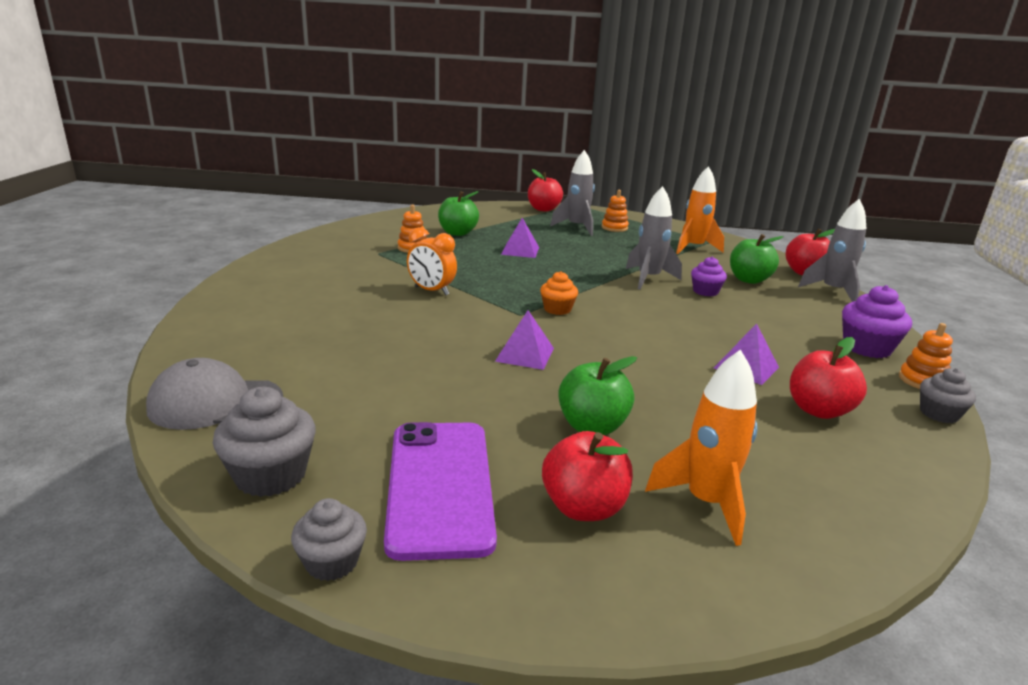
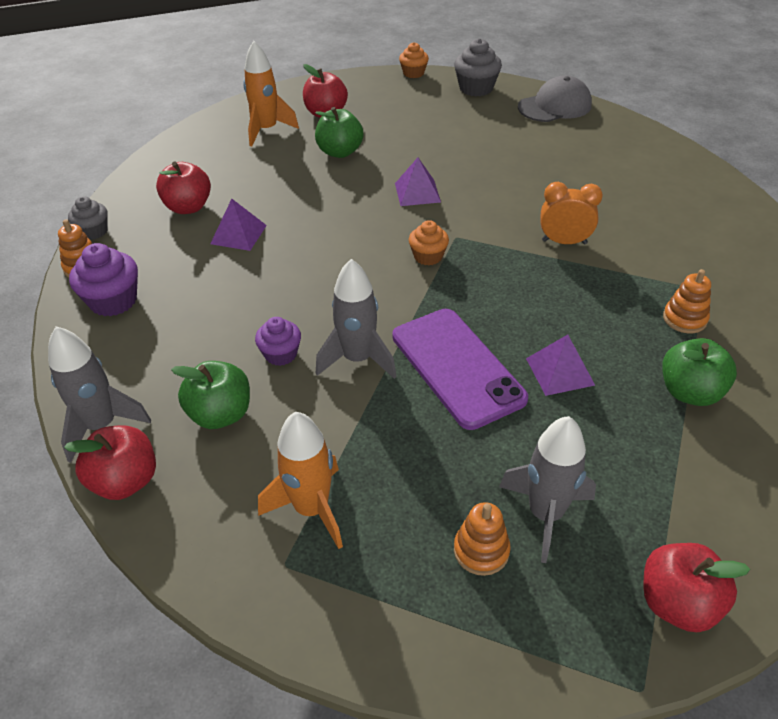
camera: 160 degrees right, 20 degrees up
(332, 562) = (413, 73): grey cupcake -> orange cupcake
(440, 486) = (398, 104): purple phone -> purple phone (457, 367)

